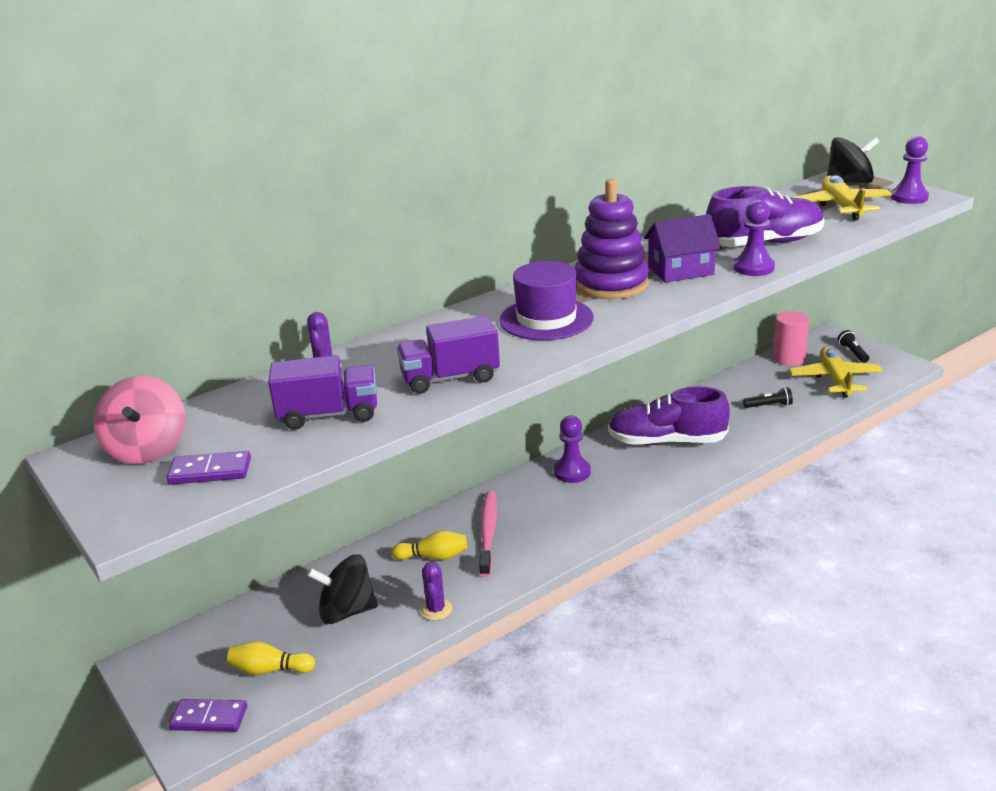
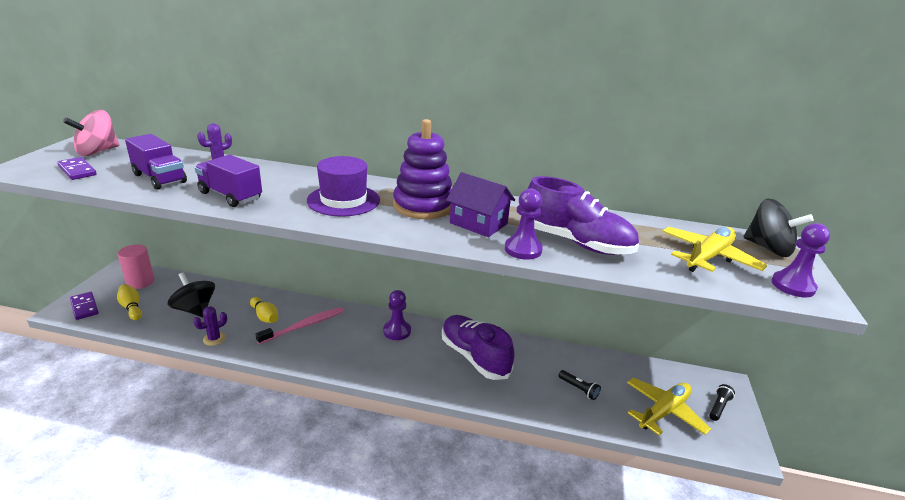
camera: 45 degrees right, 0 degrees up
(789, 358) = (659, 374): pink cylinder -> pink cylinder (140, 282)

